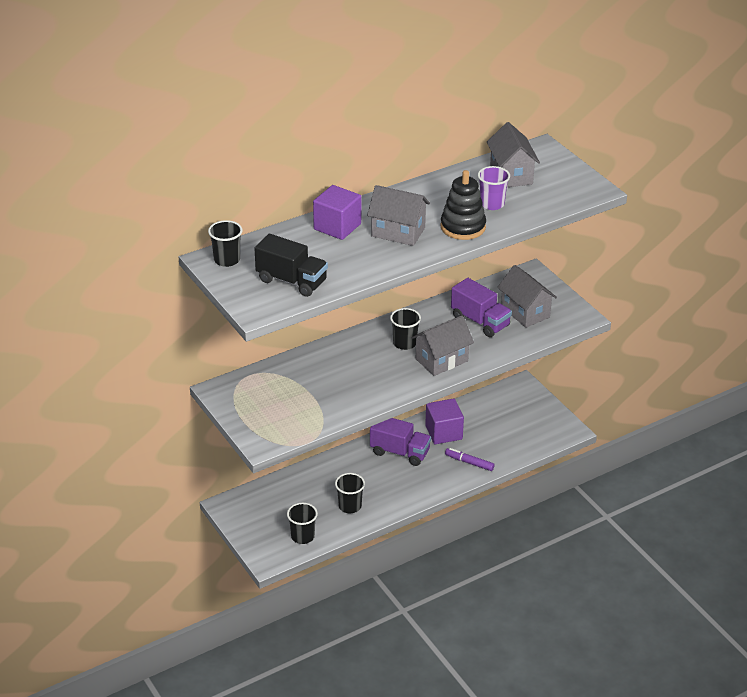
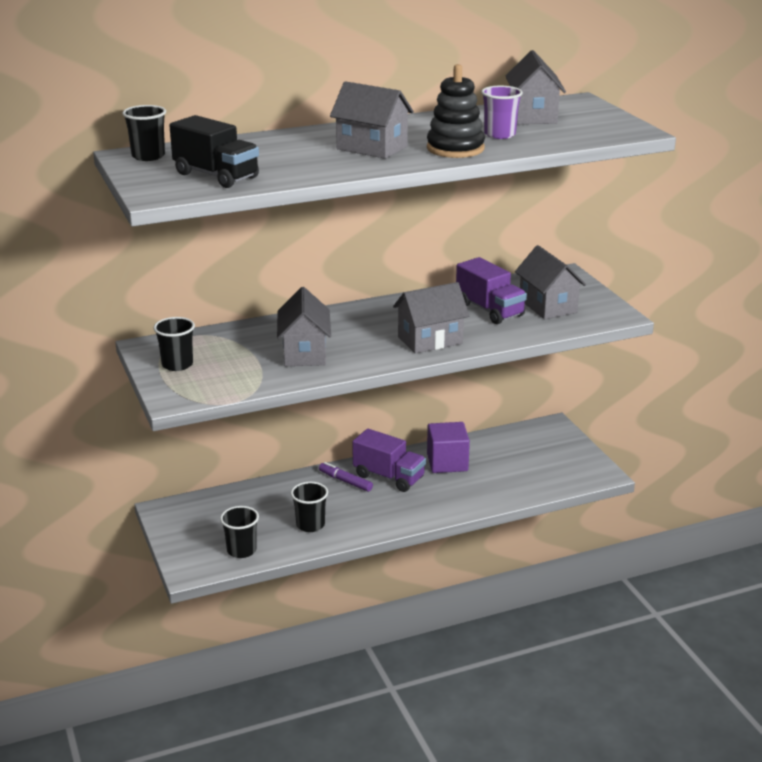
camera: 10 degrees right, 10 degrees down
(337, 227) = (299, 140): purple cube -> none
(347, 384) = (304, 353): none -> grey house
(404, 343) = (390, 322): black cup -> black cup (177, 364)
(469, 462) = (470, 495): purple marker -> purple marker (345, 481)

